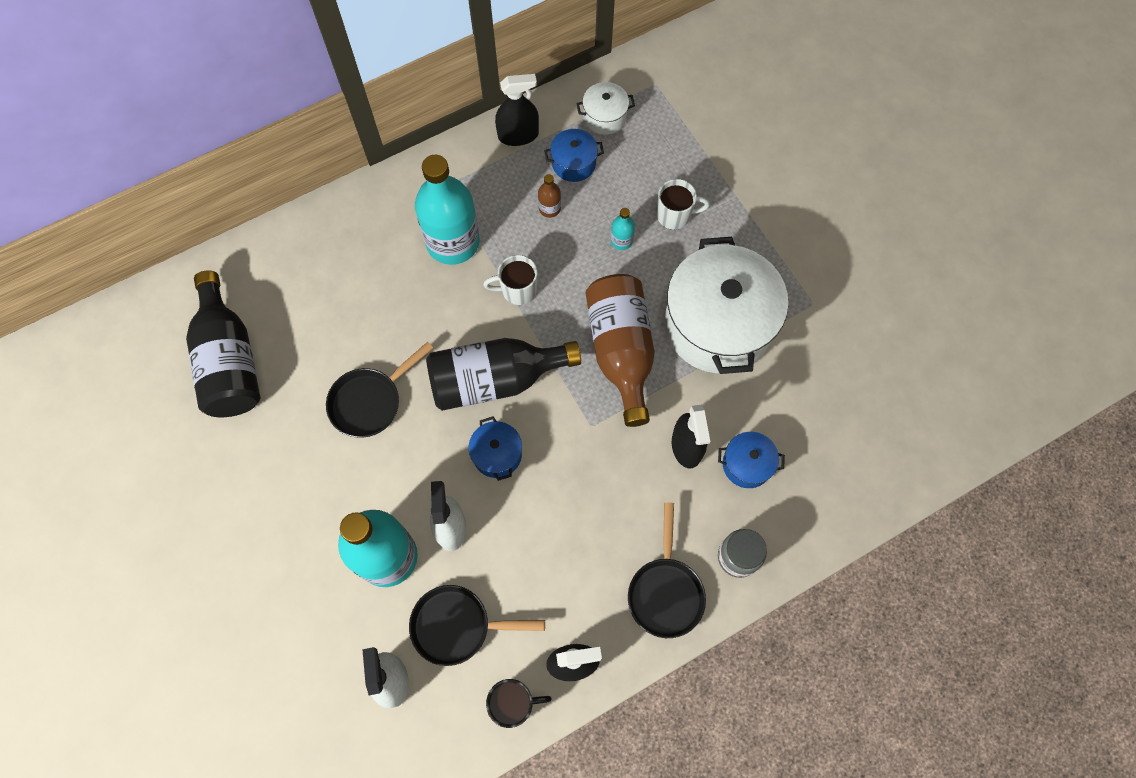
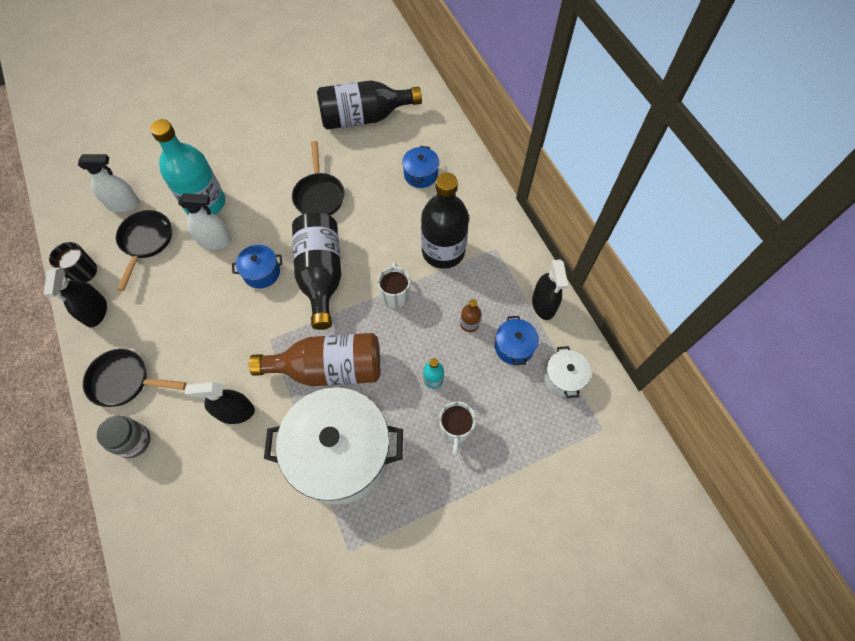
camera: 95 degrees right, 5 degrees down
(370, 401) = (319, 195): black pan -> black pan turned 150 degrees counterclockwise
(453, 242) = (443, 251): turquoise bottle -> black bottle
(747, 464) = (208, 460): blue pot -> blue pot (421, 174)

